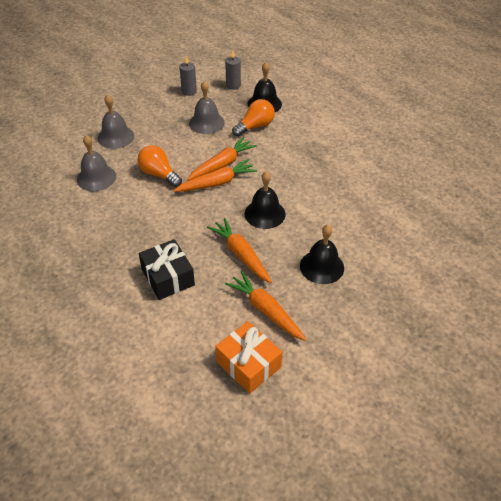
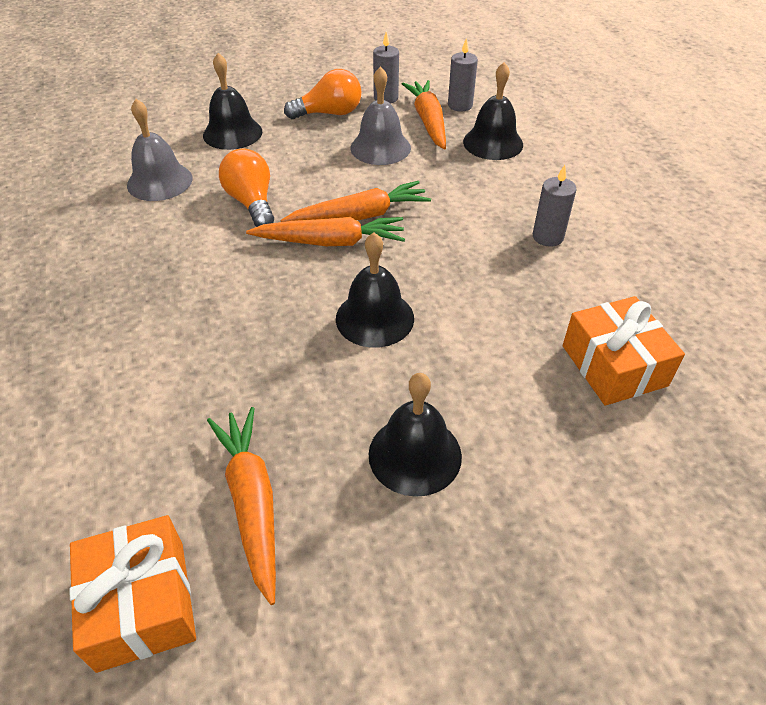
camera: 25 degrees right, 0 degrees up
(116, 137) = (232, 133): grey bell -> black bell
(168, 277) = (136, 372): black gift -> none
(241, 254) = (283, 377): orange carrot -> orange carrot (428, 121)
(255, 126) = (454, 173): orange light bulb -> orange light bulb (329, 113)
(321, 148) = (548, 237): none -> grey candle
(382, 200) = (614, 365): none -> orange gift

